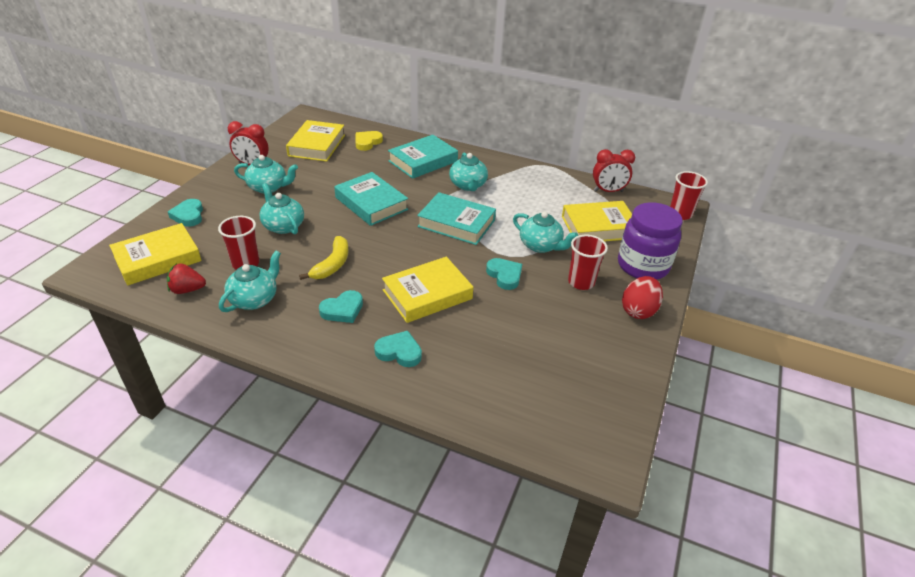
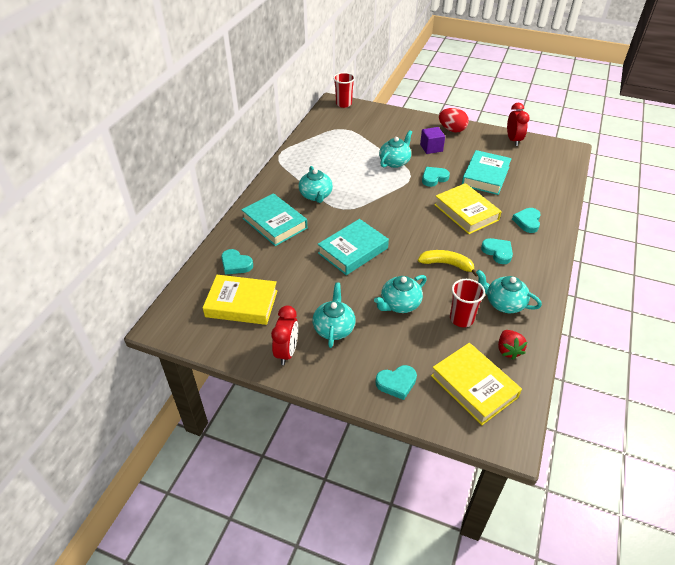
camera: 90 degrees left, 5 degrees up
(367, 142) = (236, 264): yellow heart -> turquoise heart
(456, 223) = (374, 201): turquoise book -> turquoise book (485, 176)
(468, 185) = (316, 196): turquoise teapot -> turquoise teapot turned 90 degrees clockwise
(581, 282) = (431, 148): red cup -> purple cube
(598, 227) = (366, 136): yellow book -> none
(608, 191) = (317, 129): red clock -> red clock (513, 140)
(642, 266) = (407, 124): purple jar -> none

